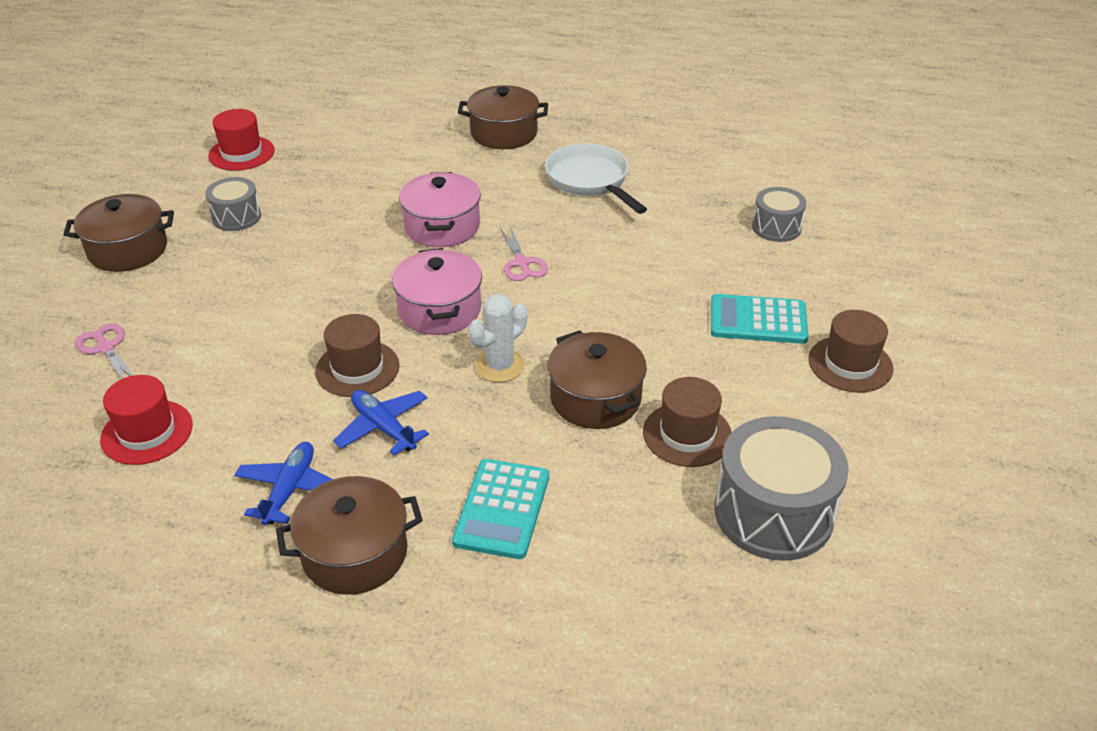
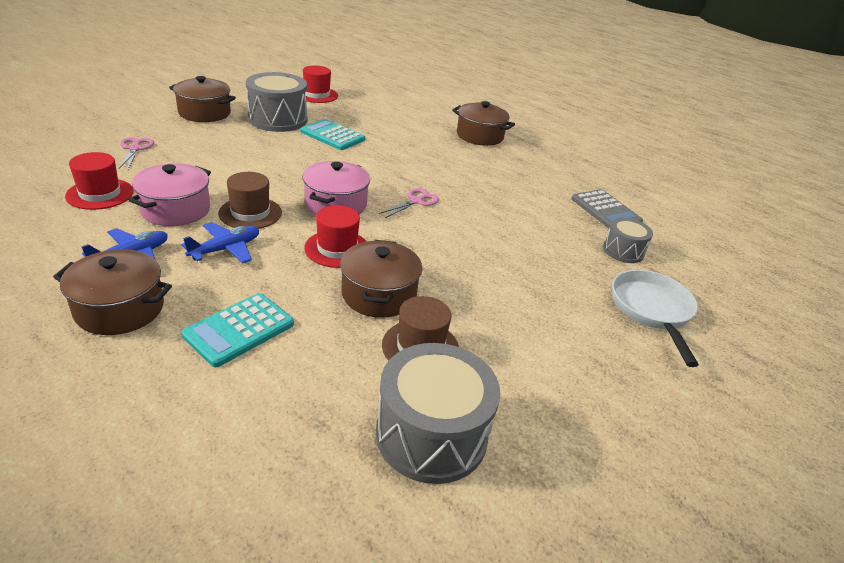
camera: 25 degrees right, 5 degrees down
(236, 217) = (278, 119): grey drum -> grey drum, size x1.80
(383, 427) = (225, 249): blue plane -> blue plane turned 60 degrees clockwise
(442, 227) = (388, 165): pink pot -> pink pot (175, 210)
(500, 366) = (337, 248): white cactus -> red hat
(521, 263) = (416, 201): pink scissors -> pink scissors turned 150 degrees counterclockwise
(590, 181) = (510, 177): white pan -> white pan (652, 311)
(721, 182) = (605, 210): none -> grey calculator
(758, 320) = (551, 300): turquoise calculator -> turquoise calculator (332, 135)
(850, 364) = (601, 361): brown hat -> none

